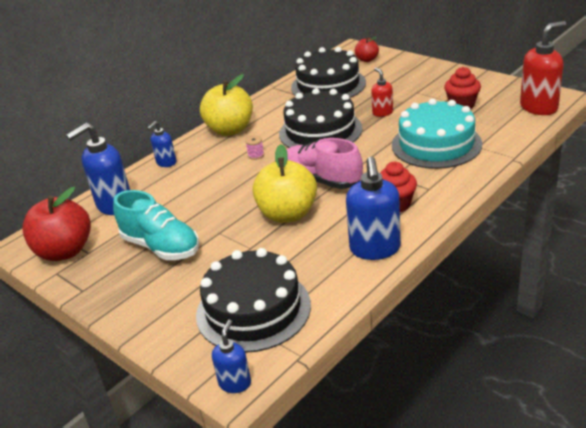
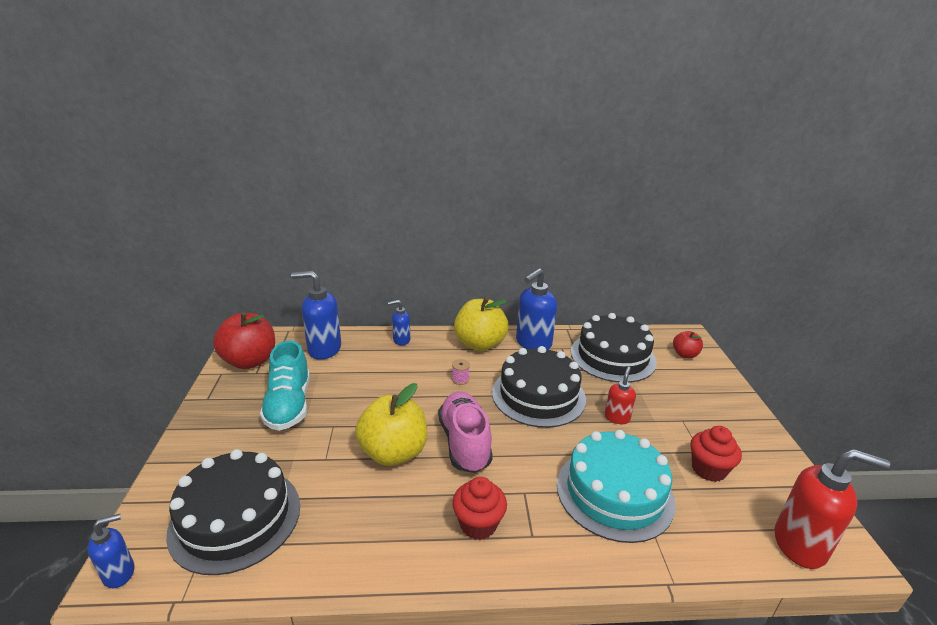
camera: 40 degrees right, 5 degrees down
(375, 249) = (390, 555): blue soap dispenser -> blue soap dispenser (533, 343)

